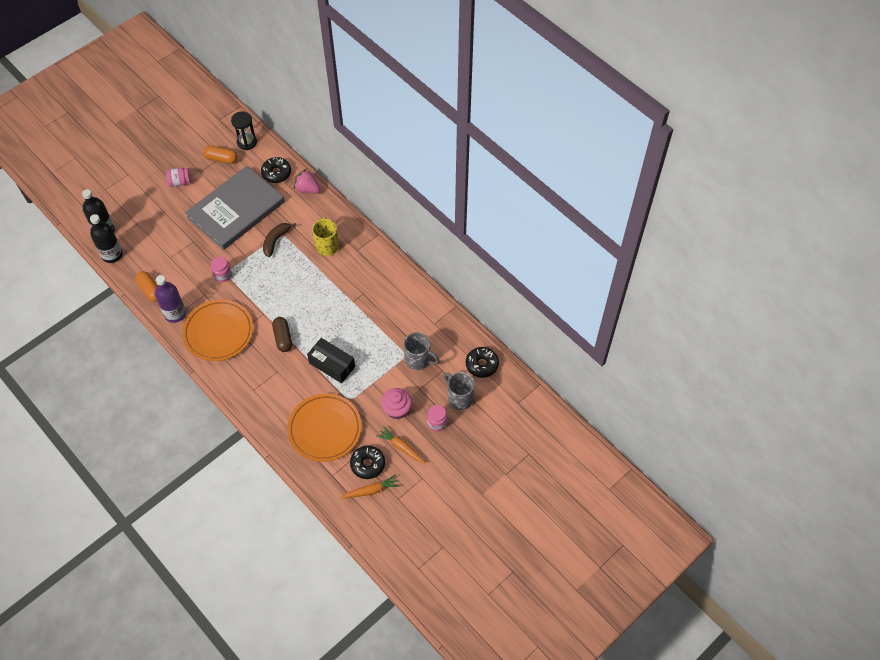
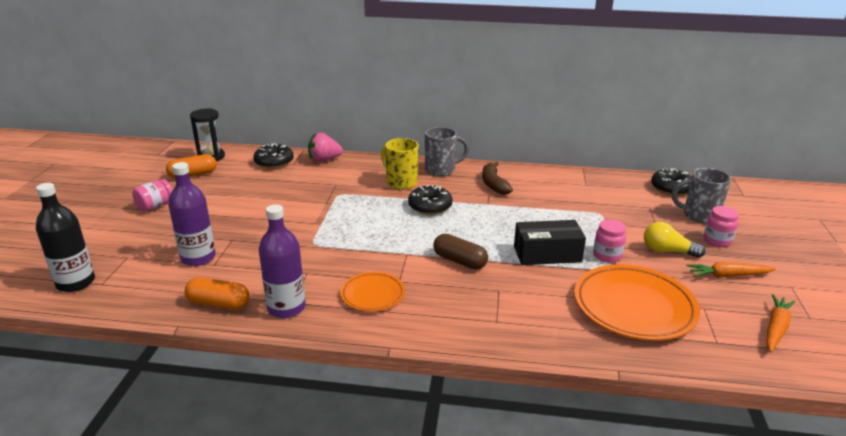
camera: 40 degrees left, 30 degrees down
(112, 255) = (114, 298): black bottle -> none
(167, 247) = (198, 258): none -> purple bottle
(218, 332) = (372, 295): orange plate -> orange plate, size x0.55
(222, 275) = (309, 248): pink jar -> pink jar (607, 255)
(236, 209) = (258, 198): grey book -> none
(276, 241) = (339, 200): brown banana -> brown banana (493, 184)
(367, 464) = (728, 308): black donut -> black donut (430, 206)
(397, 409) = (667, 251): pink cupcake -> yellow light bulb
(418, 360) = (618, 210): grey mug -> grey mug (441, 170)

